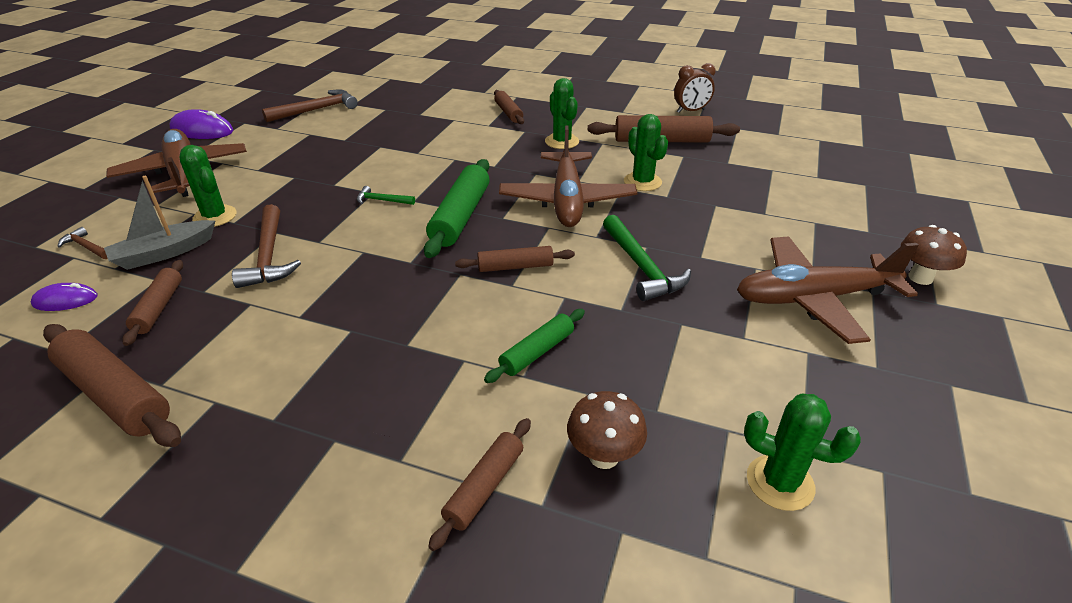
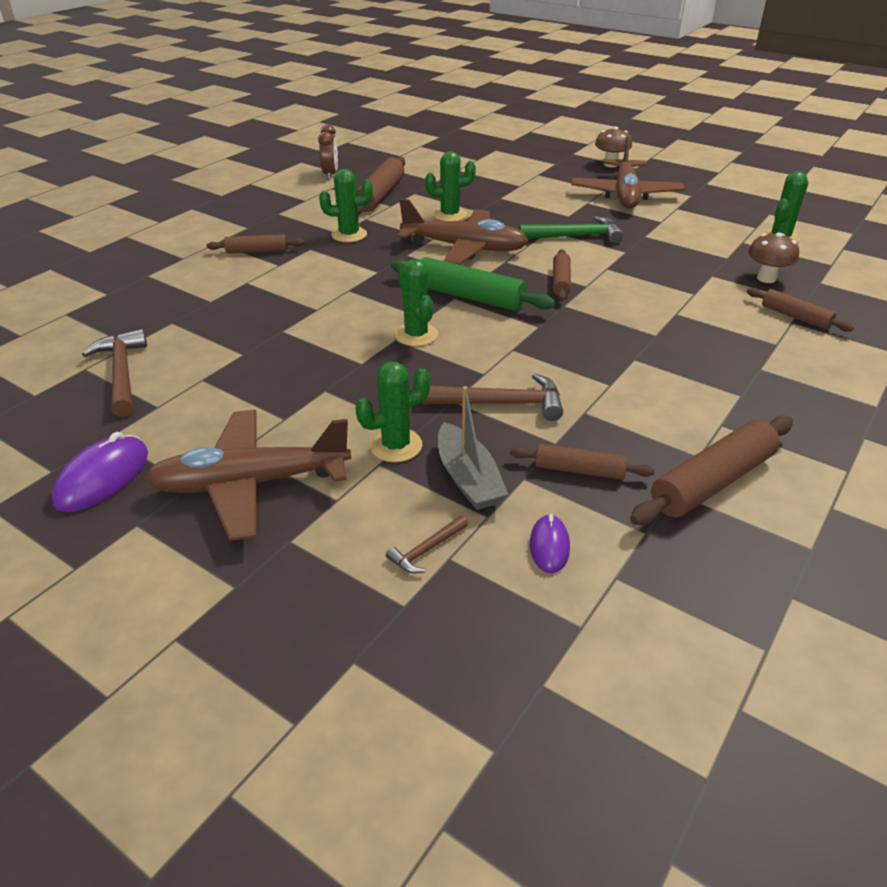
camera: 75 degrees left, 0 degrees up
(382, 200) = (416, 335): green hammer -> green cactus
(537, 352) = (669, 286): green rolling pin -> none

